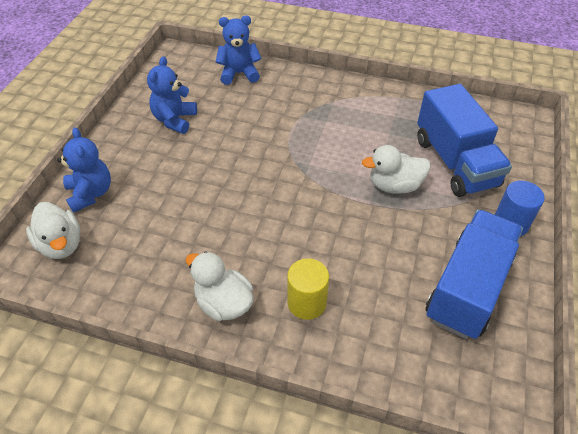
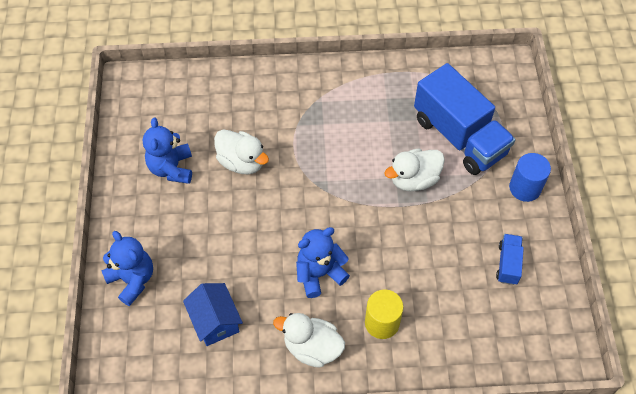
camera: 20 degrees left, 10 degrees up
(61, 244) = (135, 342): white duck -> white duck (242, 162)
(143, 250) = (215, 321): none -> blue house
(239, 74) = (210, 89): blue teddy bear -> blue teddy bear (319, 274)
(468, 288) = (508, 264): blue truck -> blue truck, size x0.44

